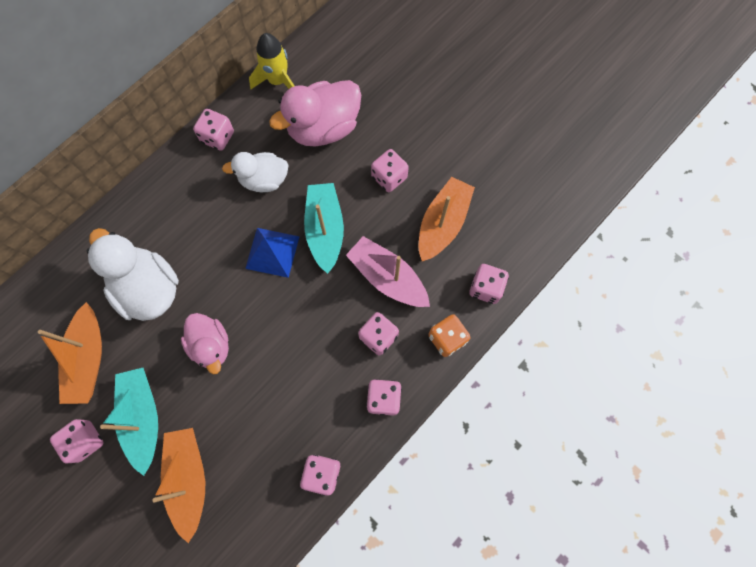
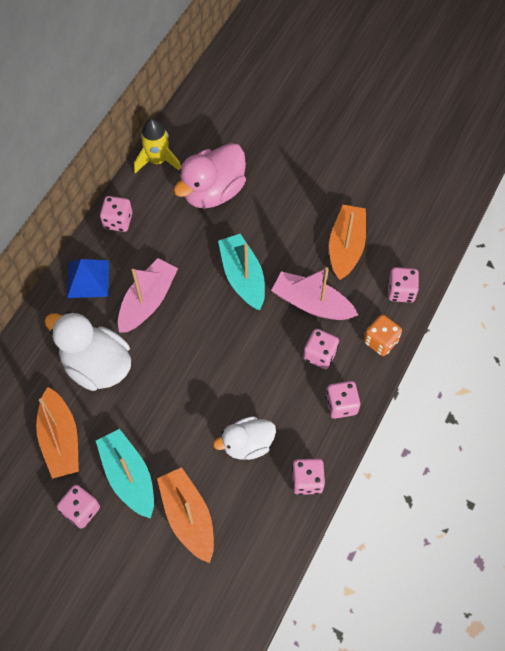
camera: 15 degrees left, 10 degrees down
(211, 345) = (171, 400): pink duck -> none
(220, 232) = (147, 301): none -> pink boat
(264, 180) = (173, 248): white duck -> white duck (247, 444)
(272, 252) = (201, 307): blue pyramid -> blue pyramid (88, 279)
(389, 177) = (286, 219): pink dice -> none

